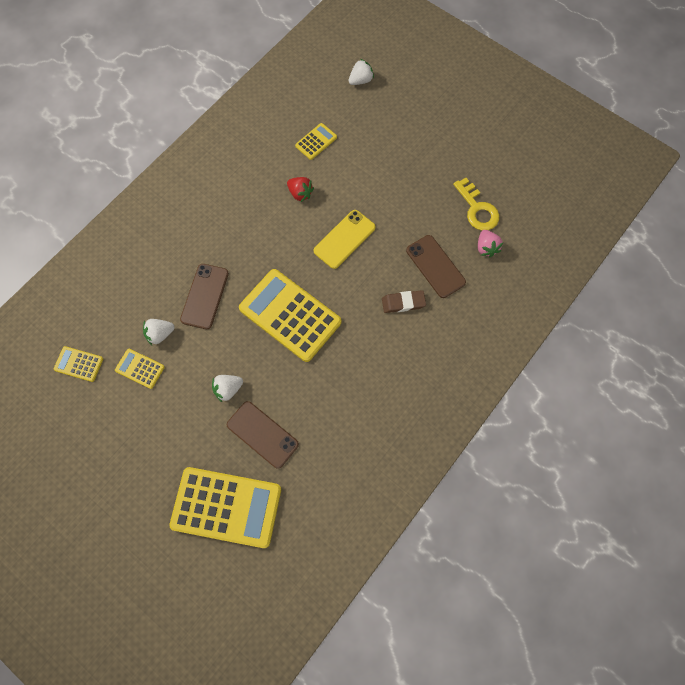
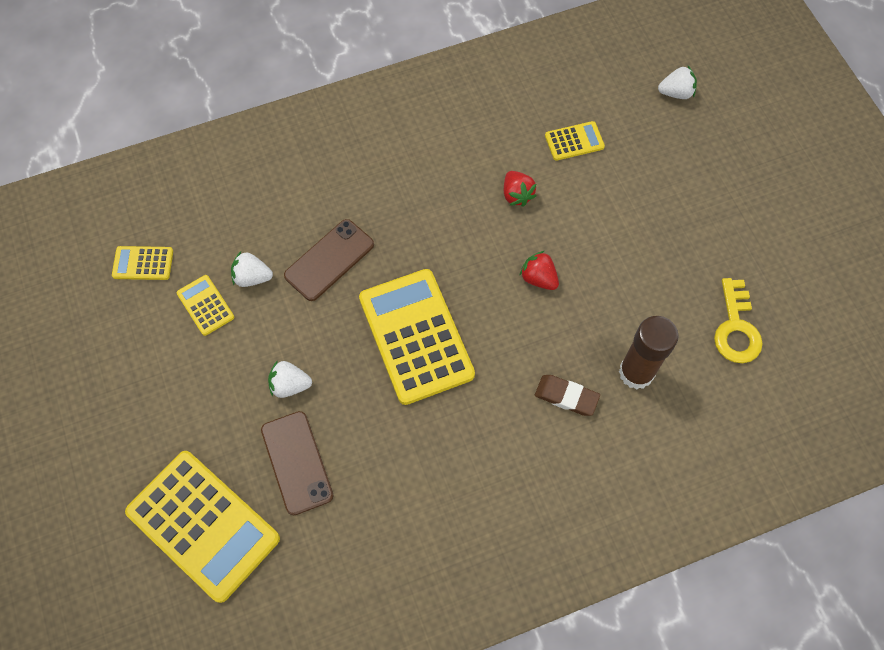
camera: 30 degrees right, 5 degrees down
(79, 364) = (143, 263): yellow calculator -> yellow calculator turned 45 degrees counterclockwise
(344, 239) = (538, 278): yellow phone -> red strawberry
(435, 266) = (636, 372): brown phone -> brown glue stick
(486, 248) = (718, 384): pink strawberry -> none

